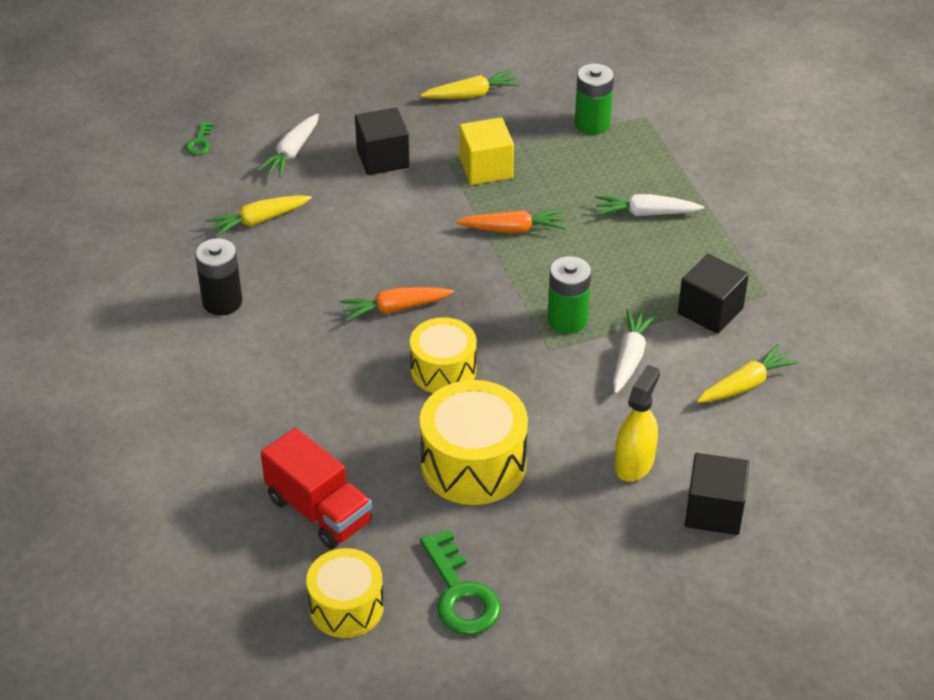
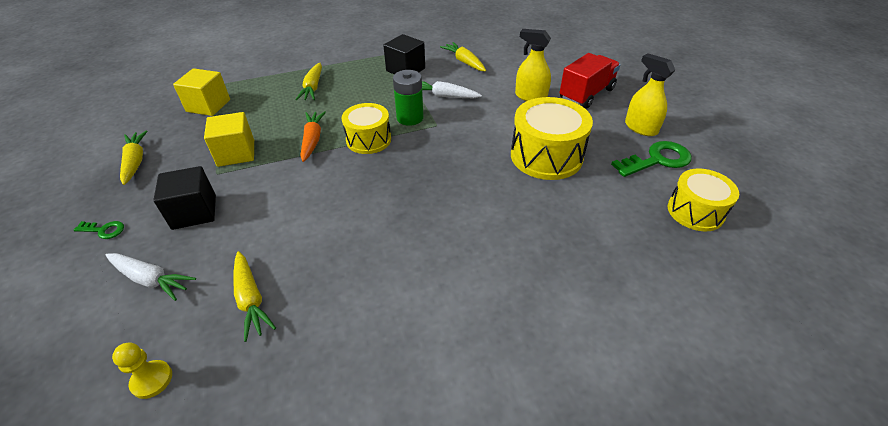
camera: 90 degrees left, 0 degrees up
(185, 180) = (152, 380): none -> yellow pawn
(200, 142) = (83, 372): green key -> green key (104, 230)
(222, 302) = (369, 320): black battery -> none
(319, 510) = (613, 231): red truck -> red truck (586, 94)
(395, 308) = (391, 197): orange carrot -> none
(443, 370) = (458, 171): yellow drum -> yellow drum (368, 140)
(545, 593) = (640, 128): none -> yellow spray bottle
(592, 123) = (208, 105): green battery -> yellow cube
(646, 213) = (313, 87): white carrot -> yellow carrot
(714, 511) = (558, 74): black cube -> none

